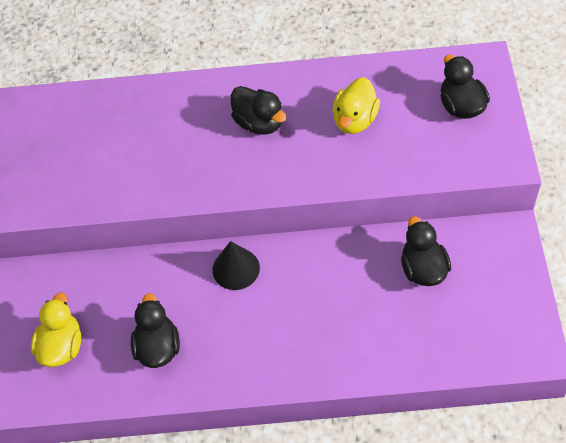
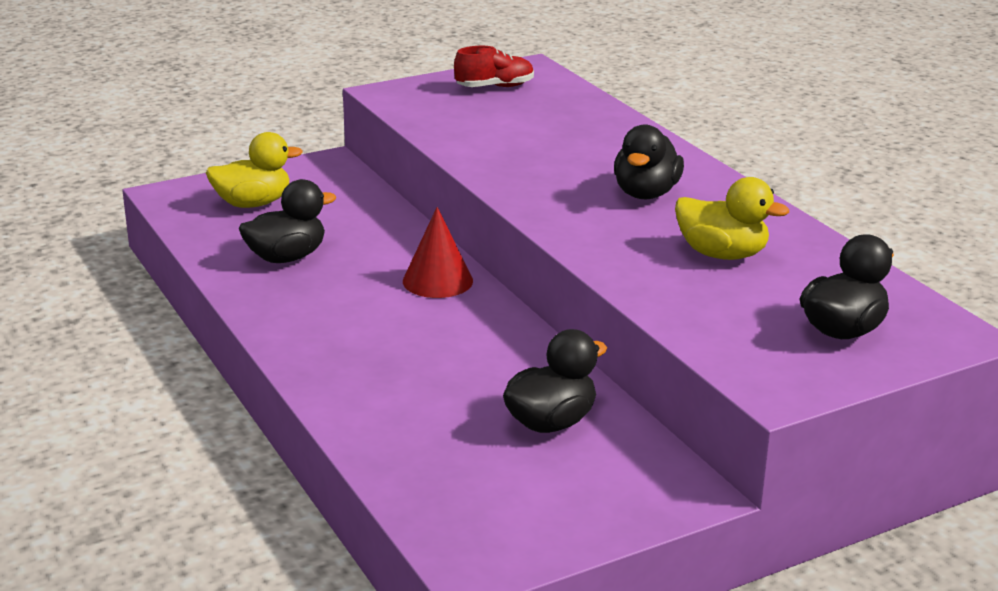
camera: 60 degrees right, 30 degrees down
(42, 139) = (495, 87): none -> red shoe
(236, 268) = (437, 281): black cone -> red cone
(355, 120) = (722, 254): yellow duck -> yellow duck turned 150 degrees counterclockwise

